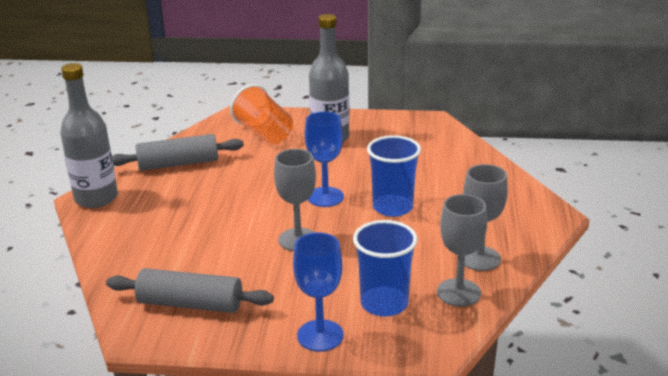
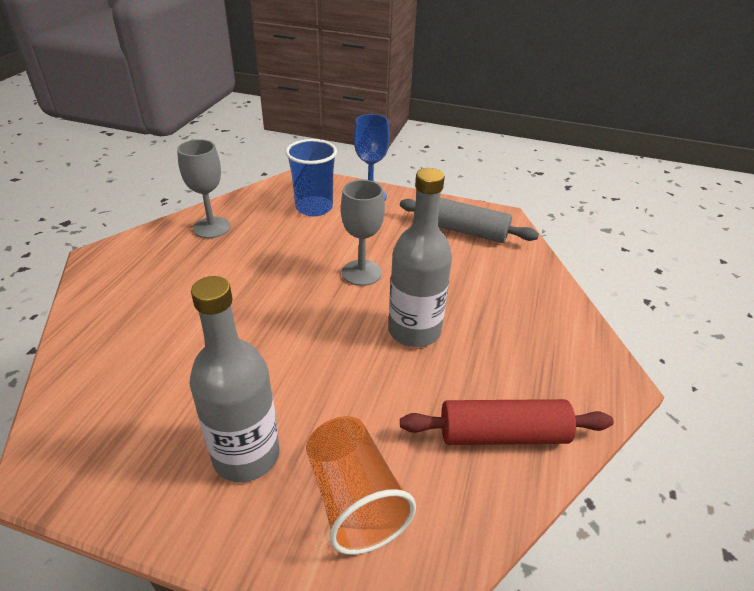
camera: 170 degrees left, 10 degrees up
(96, 198) = (602, 378): grey bottle -> grey bottle (414, 331)
(178, 164) = (502, 435): grey rolling pin -> red rolling pin
(325, 197) = (311, 323): blue goblet -> none
(392, 207) = (246, 294): blue cup -> none
(458, 292) = (253, 206): grey goblet -> none

